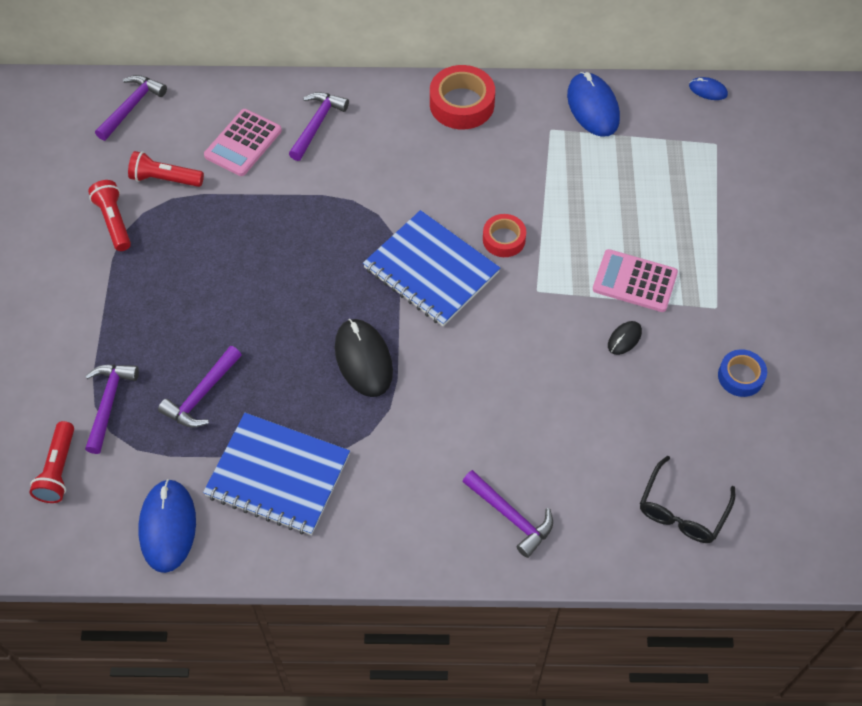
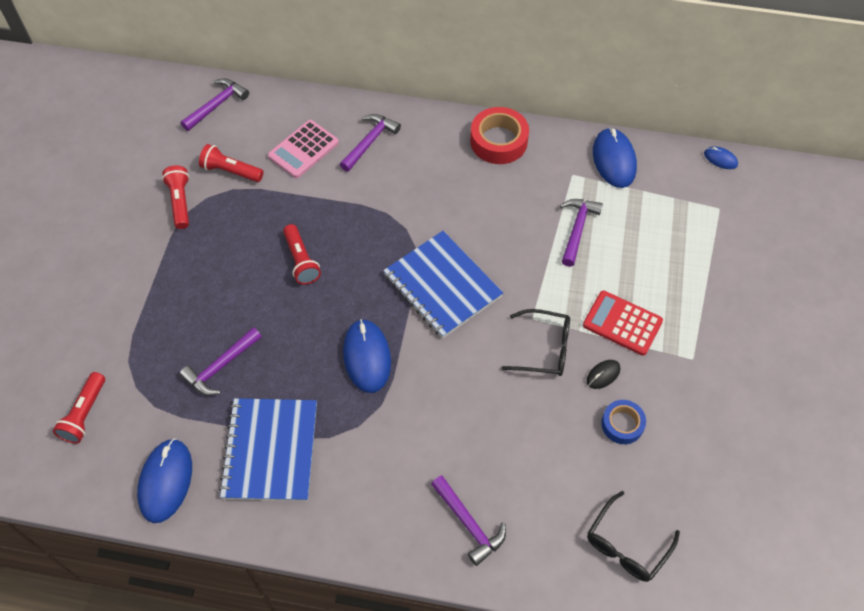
camera: 10 degrees right, 0 degrees up
(108, 403) = (140, 361): purple hammer -> purple hammer (577, 229)
(267, 267) = (301, 261): none -> red flashlight
(278, 475) = (270, 450): blue notebook -> blue notebook turned 60 degrees clockwise
(363, 359) = (367, 357): black mouse -> blue mouse
(504, 239) = (512, 267): red tape -> none
(556, 321) = (544, 349): none -> black glasses
(634, 281) = (622, 323): pink calculator -> red calculator
(740, 376) = (703, 427): blue tape -> blue tape (622, 424)

